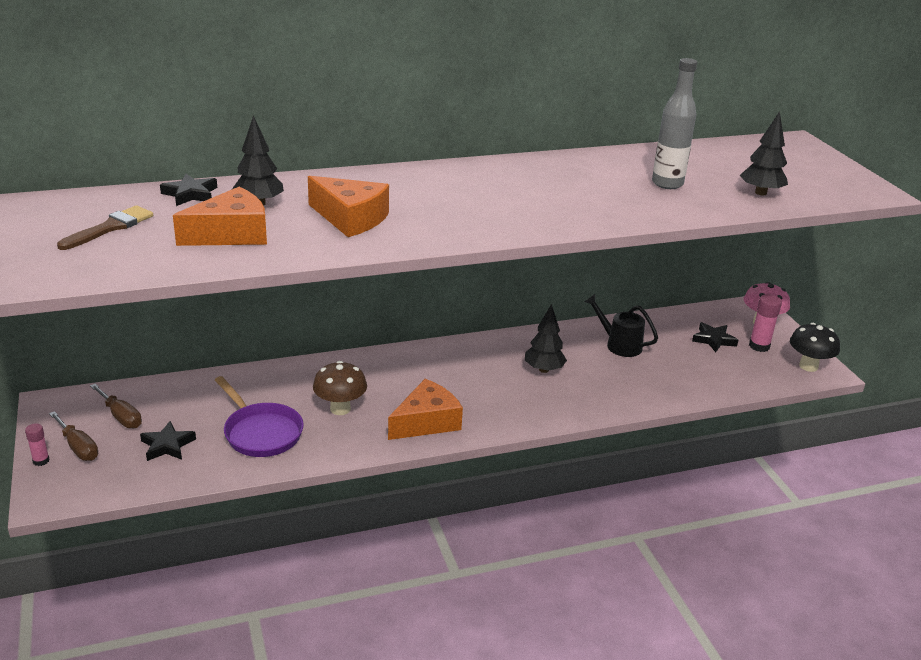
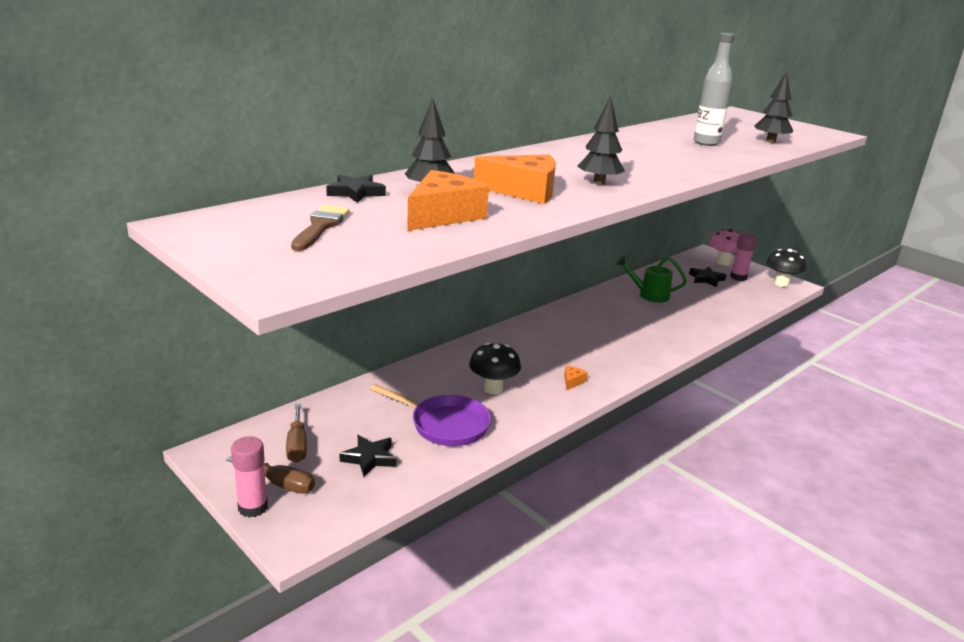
camera: 25 degrees left, 5 degrees down
(41, 461) = (253, 507): pink glue stick -> pink glue stick, size x1.64
(121, 416) = (297, 445): brown screwdriver -> brown screwdriver turned 60 degrees clockwise
(340, 409) = (493, 389): brown mushroom -> black mushroom
(426, 422) = (572, 381): orange cheese -> orange cheese, size x0.42
(544, 369) = (617, 323): black tree -> black tree (599, 183)
(618, 344) = (649, 295): black watering can -> green watering can

